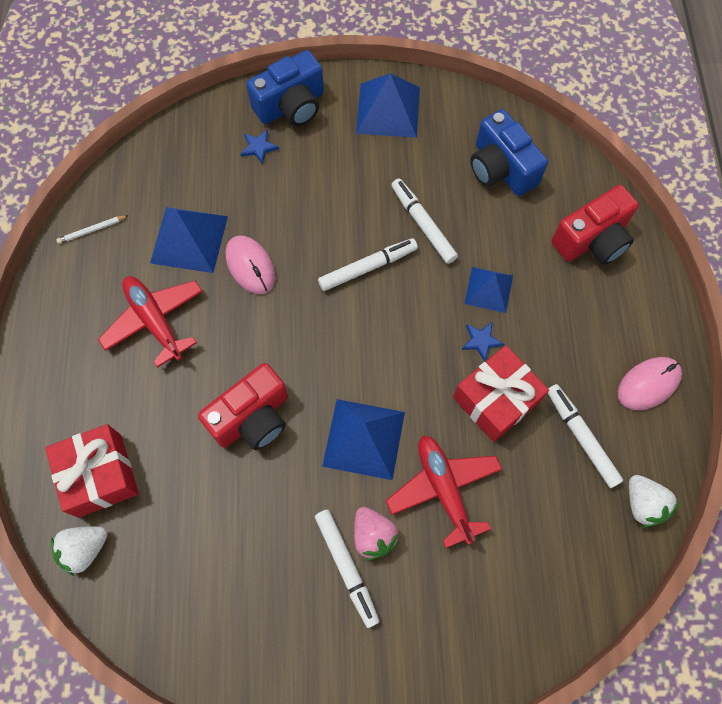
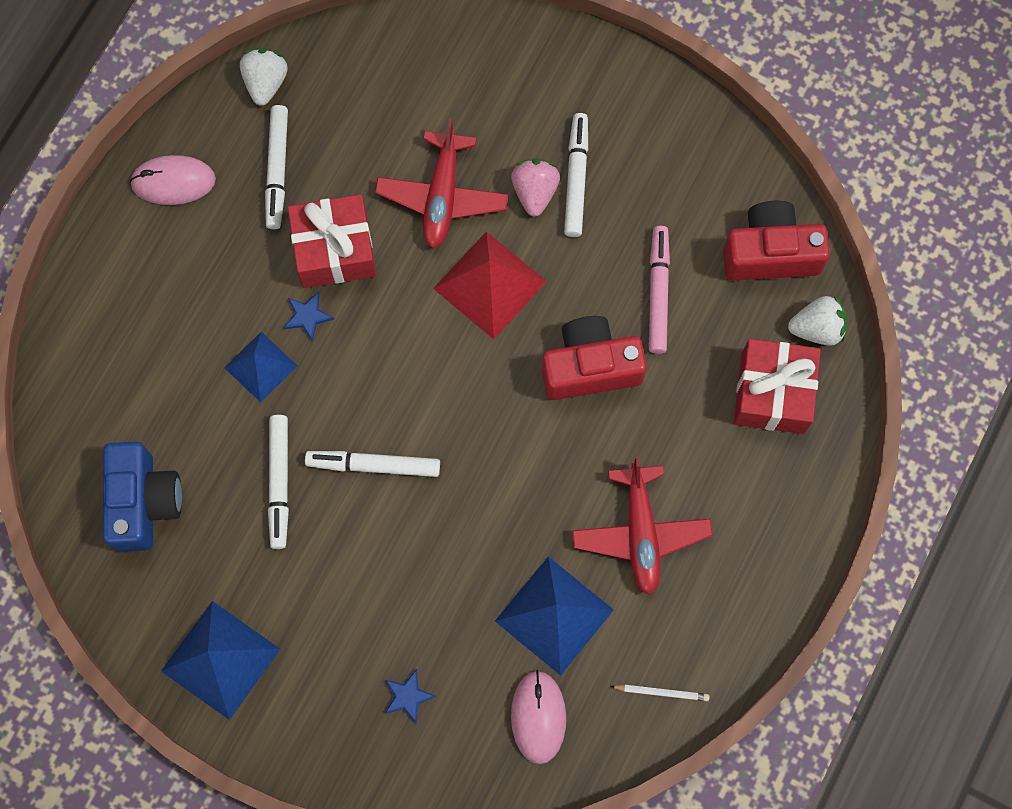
camera: 150 degrees left, 5 degrees up
(229, 506) = (658, 292): none -> pink marker
(250, 266) = (502, 541): pink mouse -> pink mouse (538, 717)
(291, 106) = (334, 736): blue camera -> none
(364, 439) = (490, 284): blue pyramid -> red pyramid
(592, 239) = (109, 359): red camera -> red camera (770, 253)

